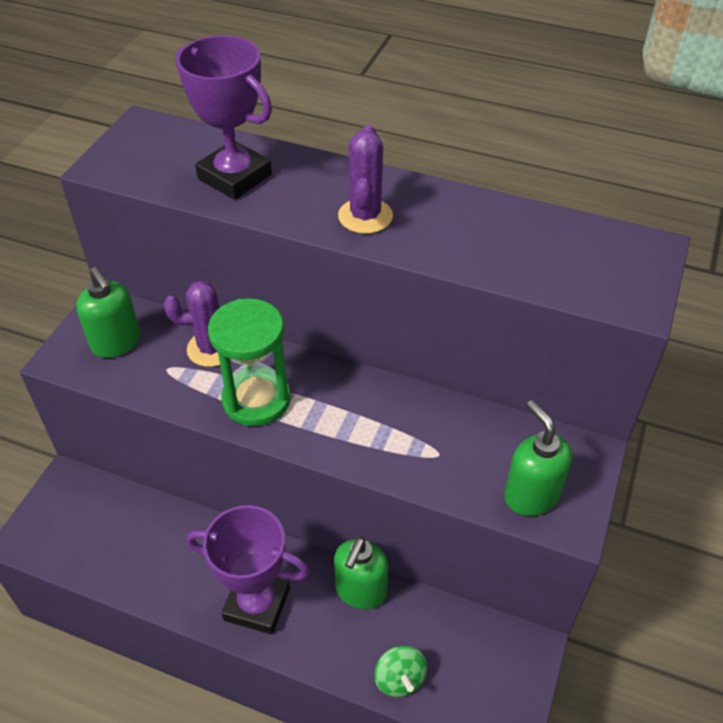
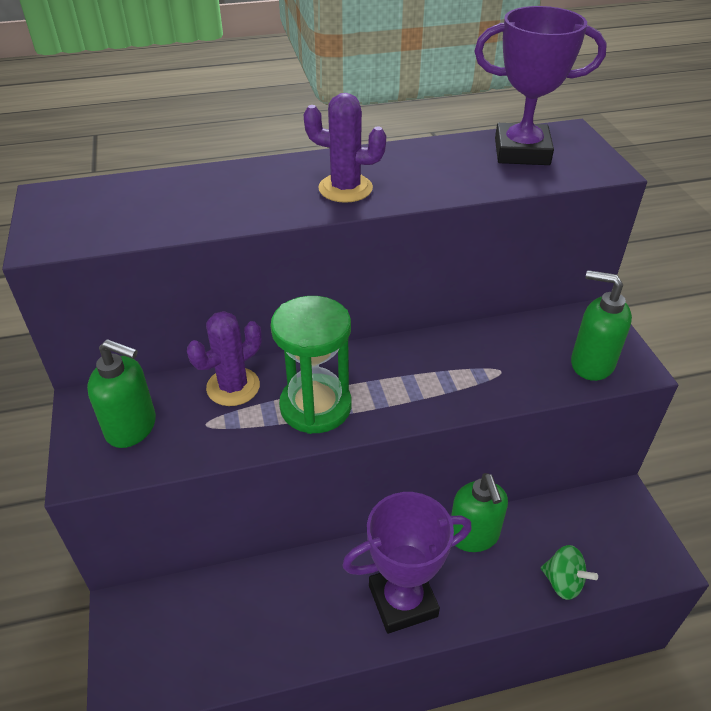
camera: 35 degrees left, 5 degrees down
(234, 177) = (194, 202): purple trophy -> purple trophy (522, 152)
(365, 216) = (345, 188): purple cactus -> purple cactus turned 45 degrees counterclockwise

